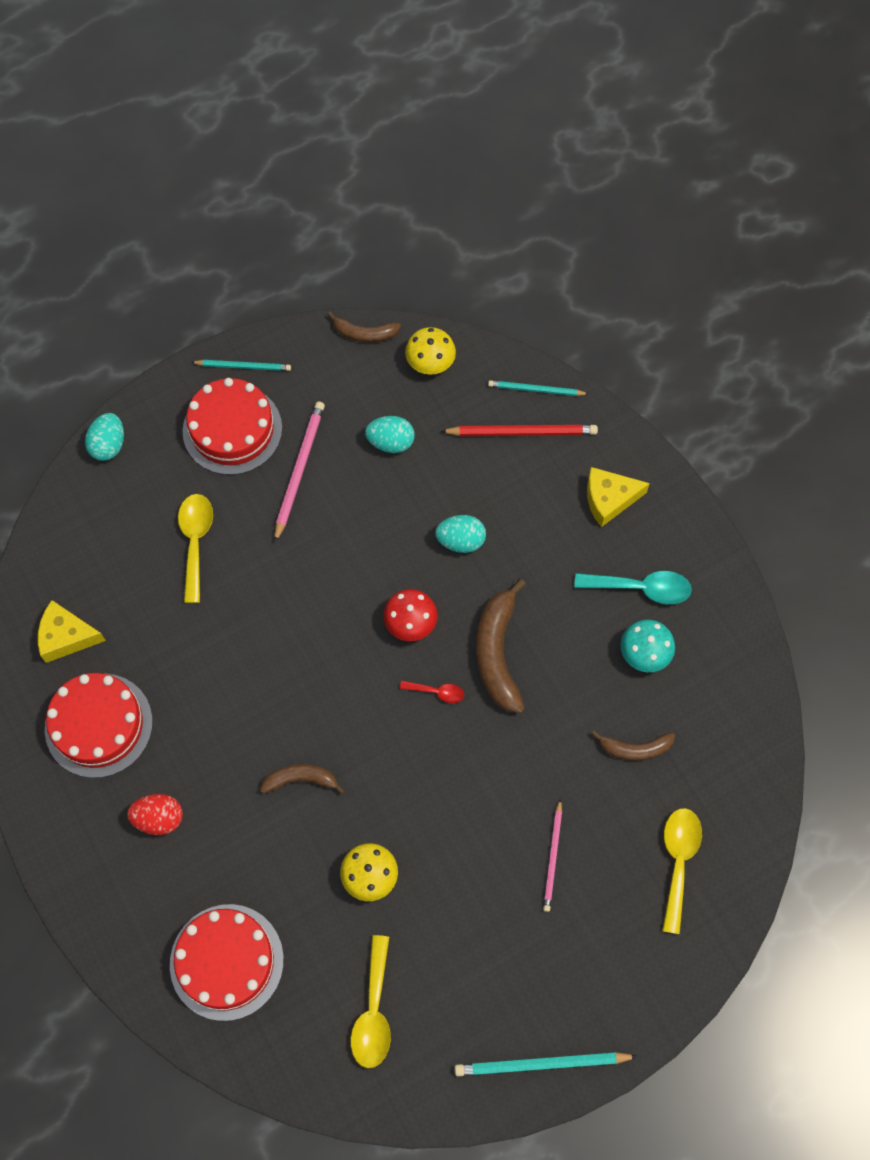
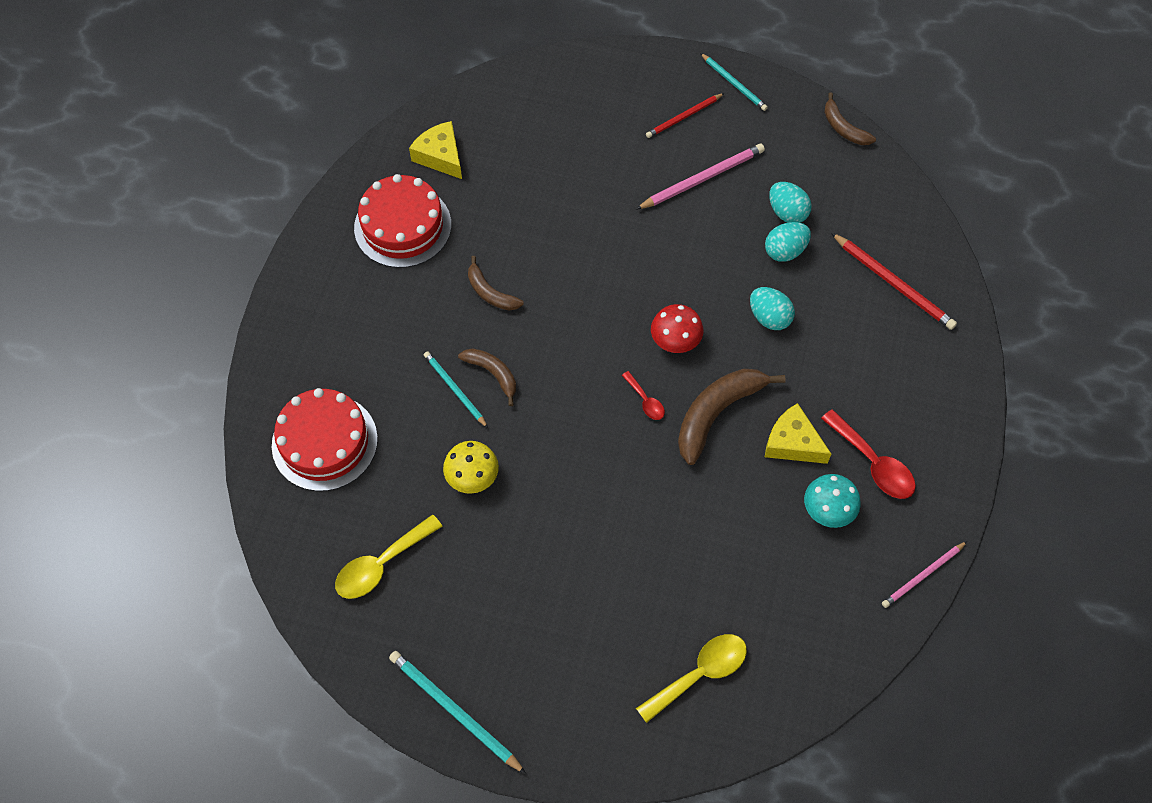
camera: 45 degrees right, 5 degrees down
(108, 445) = (591, 63): turquoise egg -> turquoise egg (785, 251)
(159, 818) = (378, 315): red egg -> none
(195, 541) = (584, 167): yellow spoon -> none
(232, 429) = (683, 117): red cake -> red pencil
(430, 362) = (873, 183): yellow mushroom -> none
(535, 390) = (935, 263): turquoise pencil -> turquoise pencil (455, 389)
(553, 857) = (610, 583): pink pencil -> pink pencil (922, 576)
(609, 499) = (913, 382): yellow cheese -> yellow cheese (792, 443)
(635, 749) = (750, 567): brown banana -> brown banana (490, 293)
(641, 588) = (873, 463): turquoise spoon -> red spoon

